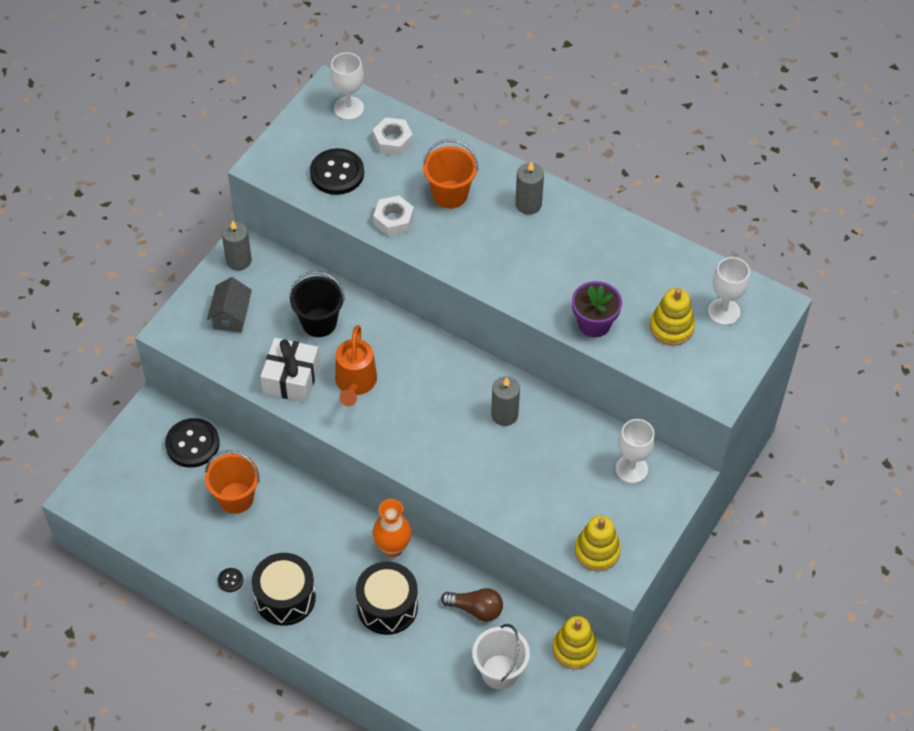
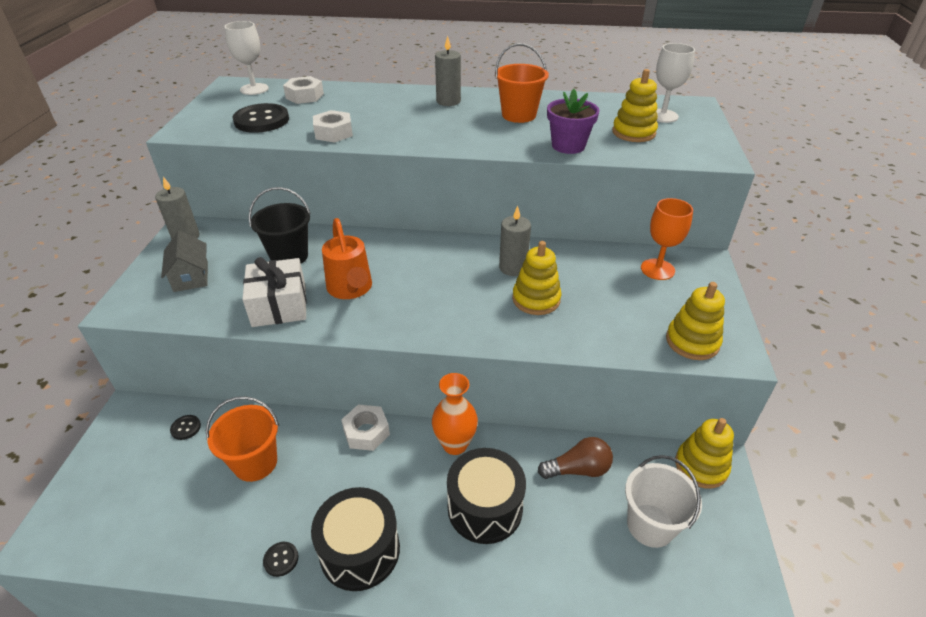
camera: 25 degrees left, 15 degrees down
(192, 444) = (186, 428): black button -> black button, size x0.45
(329, 507) = (366, 432): none -> white nut
(450, 194) = (376, 110): orange bucket -> orange bucket (518, 115)
(501, 457) = (536, 299): none -> yellow stacking toy
(631, 469) = (657, 269): white goblet -> orange goblet

